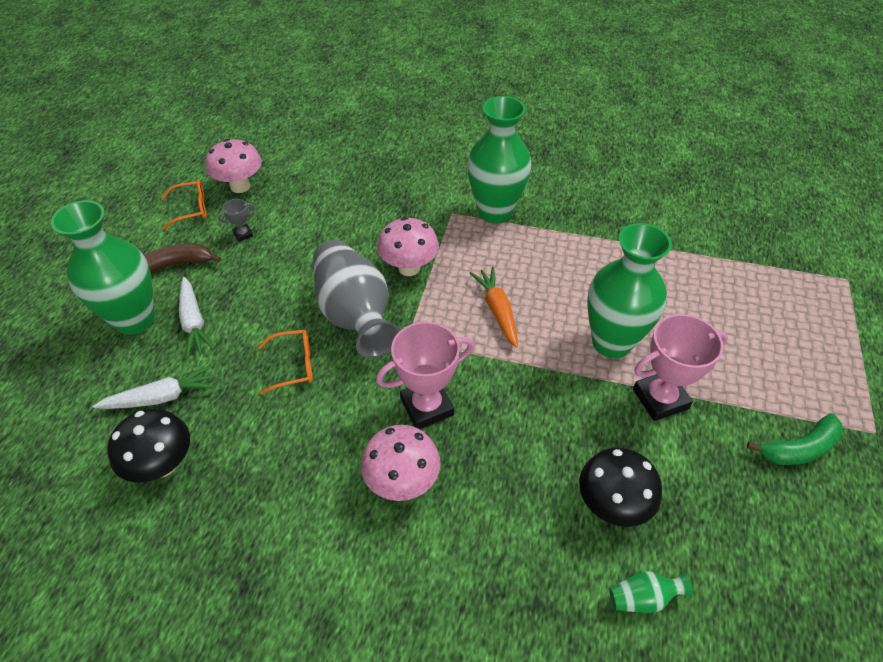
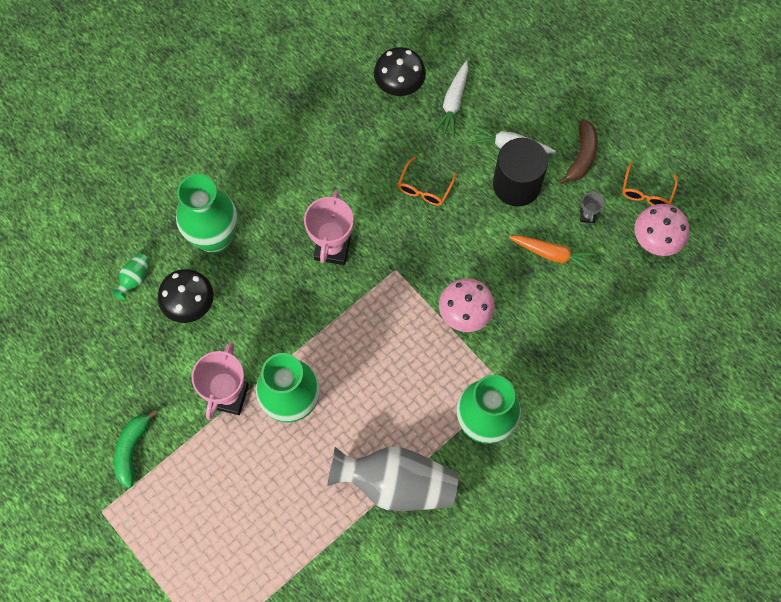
camera: 125 degrees right, 20 degrees up
(135, 319) = (538, 111): green vase -> green vase (215, 239)
(240, 295) = (516, 185): none -> black cylinder
(355, 314) = (443, 250): grey vase -> grey vase (396, 484)
(402, 481) = (292, 203): pink mushroom -> none
(497, 311) = (377, 347): orange carrot -> orange carrot (553, 254)

